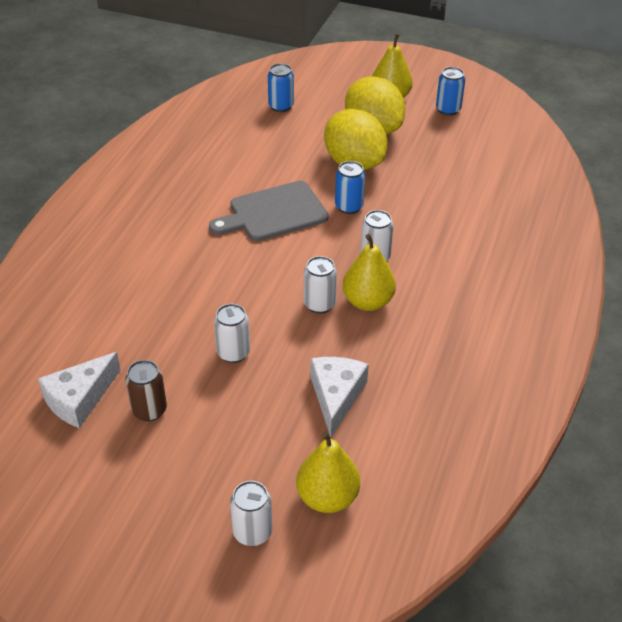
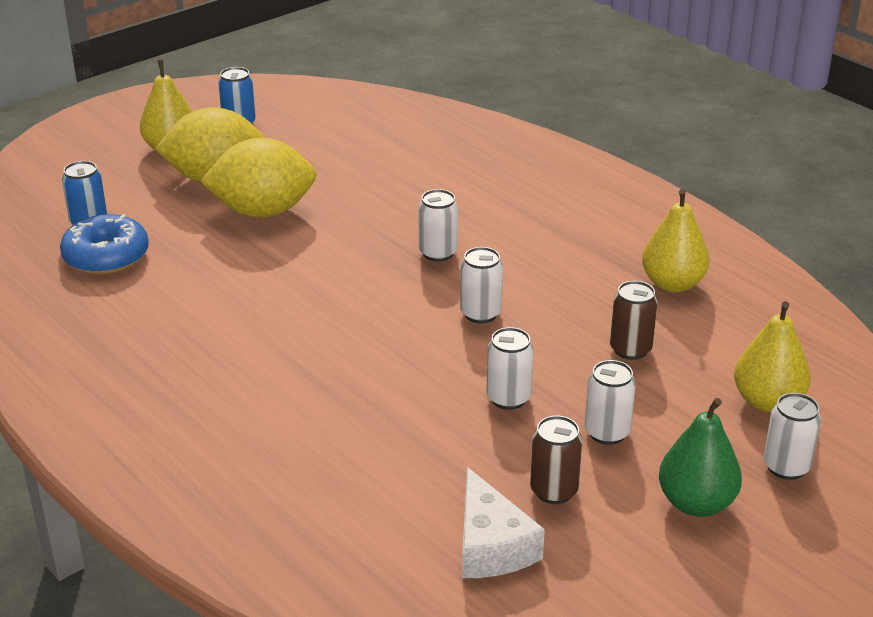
camera: 60 degrees left, 10 degrees down
(179, 490) = (696, 503): none -> green pear
(228, 416) = (607, 432): none -> white can
(253, 128) = (106, 256): none -> blue donut
(273, 213) = (291, 294): grey cutting board -> none
(336, 396) = (630, 349): white cheese -> brown can
(349, 207) = (336, 240): blue can -> none
(368, 302) = (504, 282): yellow pear -> yellow pear (672, 284)

